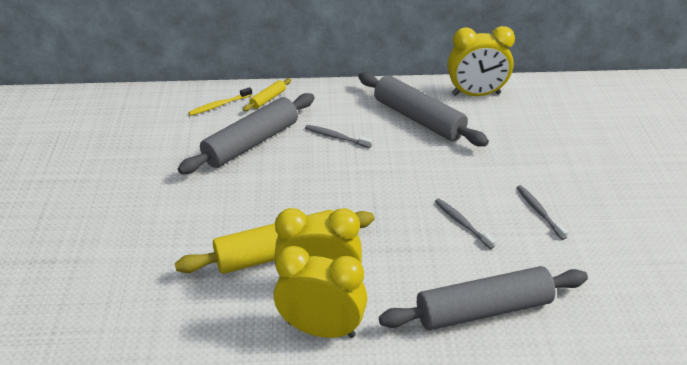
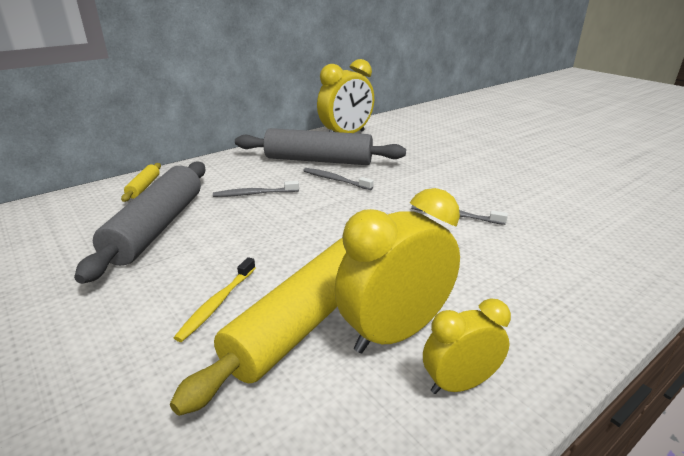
camera: 35 degrees left, 10 degrees down
(219, 105) = (83, 208): yellow toothbrush -> yellow toothbrush (217, 303)
(321, 329) = (459, 383): yellow clock -> yellow clock, size x0.58
(483, 310) = (574, 275): grey rolling pin -> none
(539, 212) = (498, 187): grey toothbrush -> grey toothbrush (335, 180)

